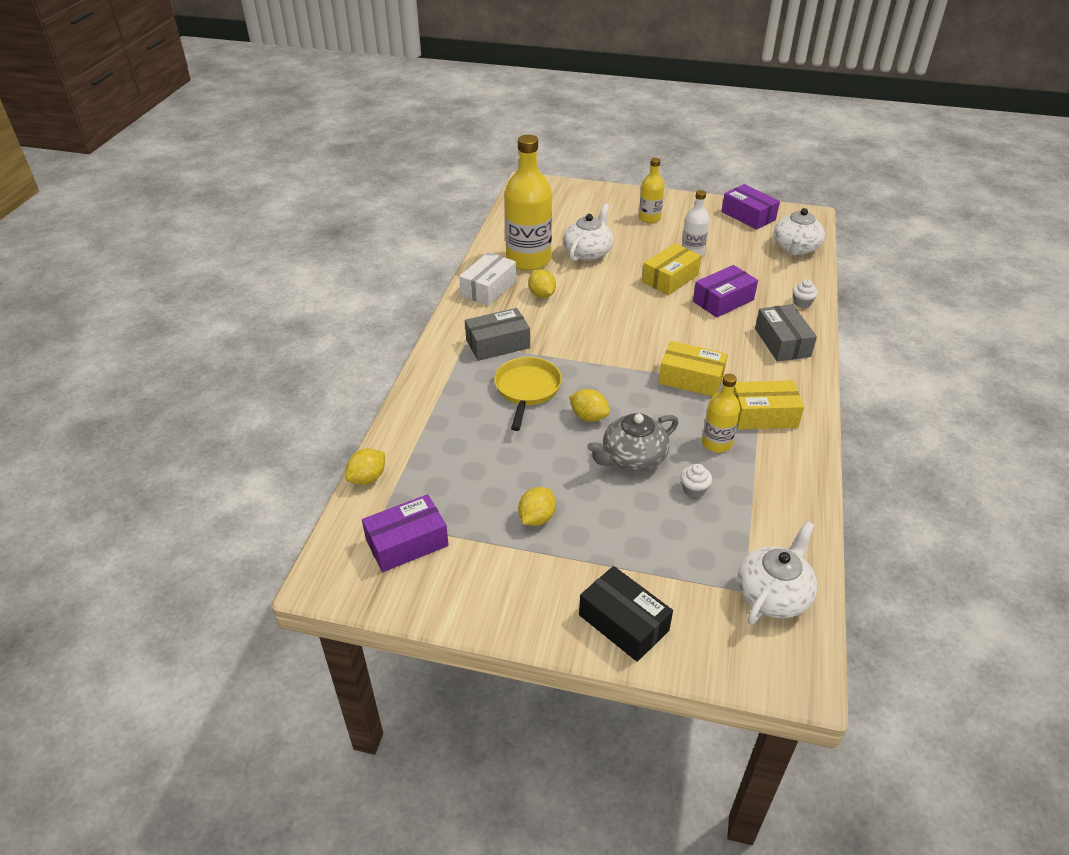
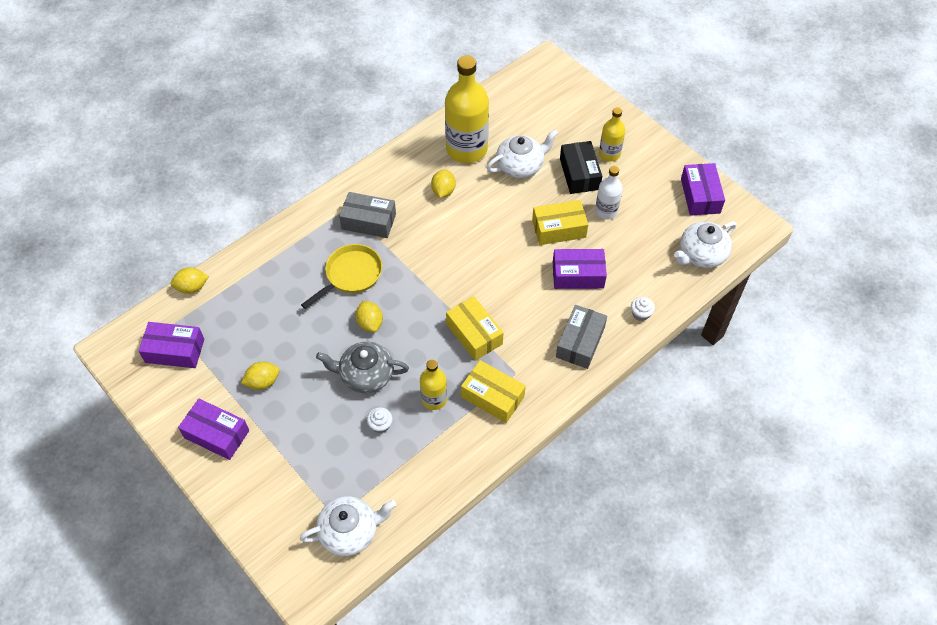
camera: 35 degrees right, 15 degrees up
(488, 288) = (410, 163): white box -> none
(538, 592) = (216, 434): none -> purple box
(623, 622) = (244, 487): black box -> black box (579, 174)

